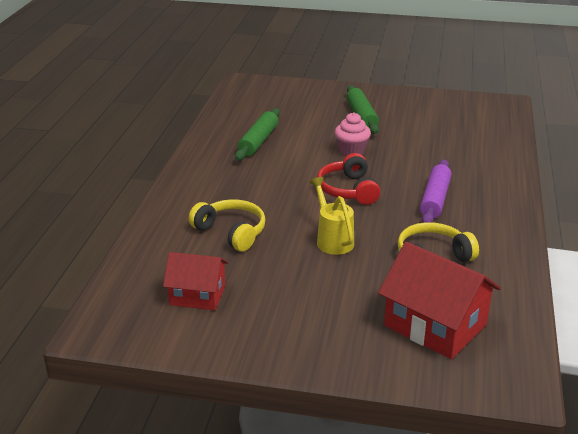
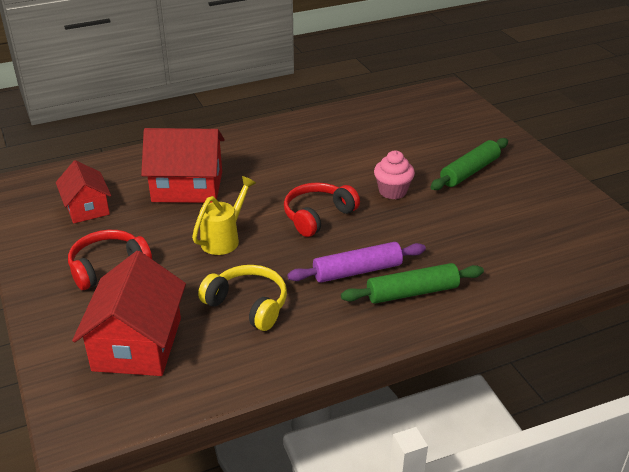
camera: 55 degrees right, 5 degrees up
(231, 232) = (187, 187): yellow headphones -> red house
(258, 141) = (348, 140): green rolling pin -> green rolling pin (412, 292)
(309, 310) = (108, 267): none -> red headphones

